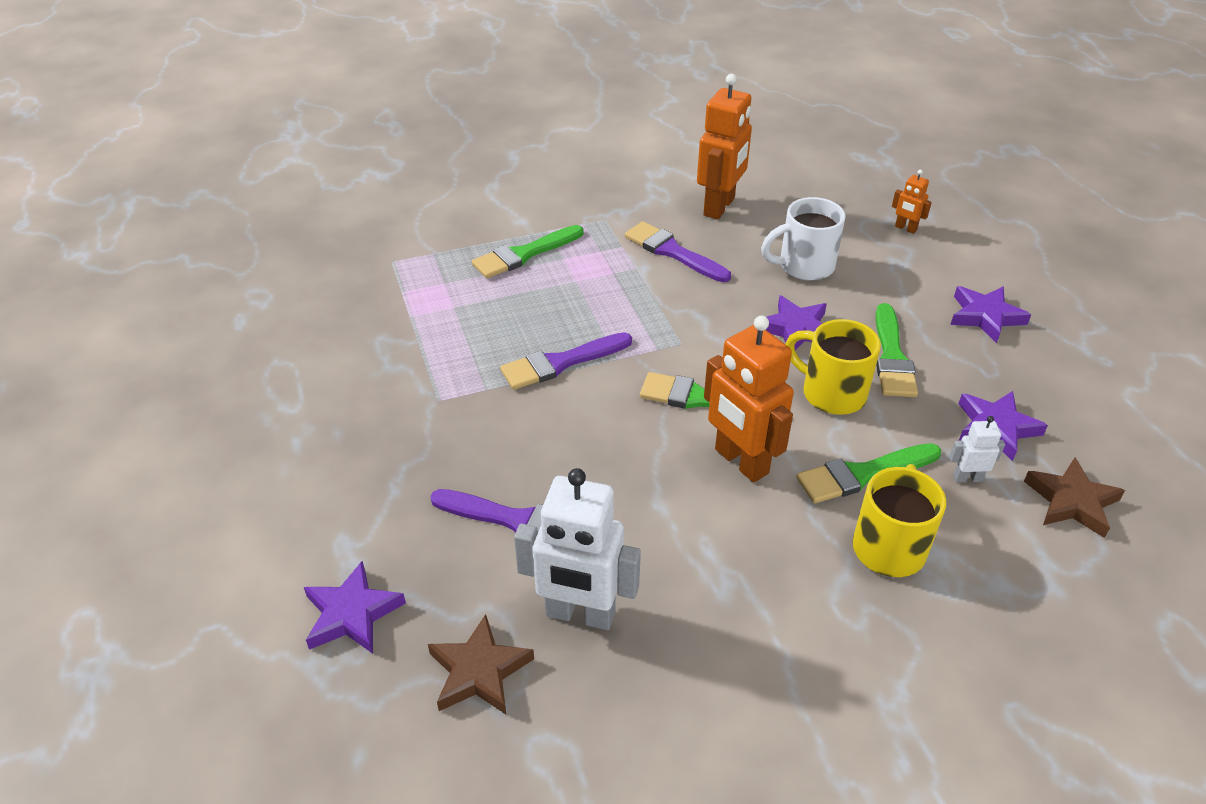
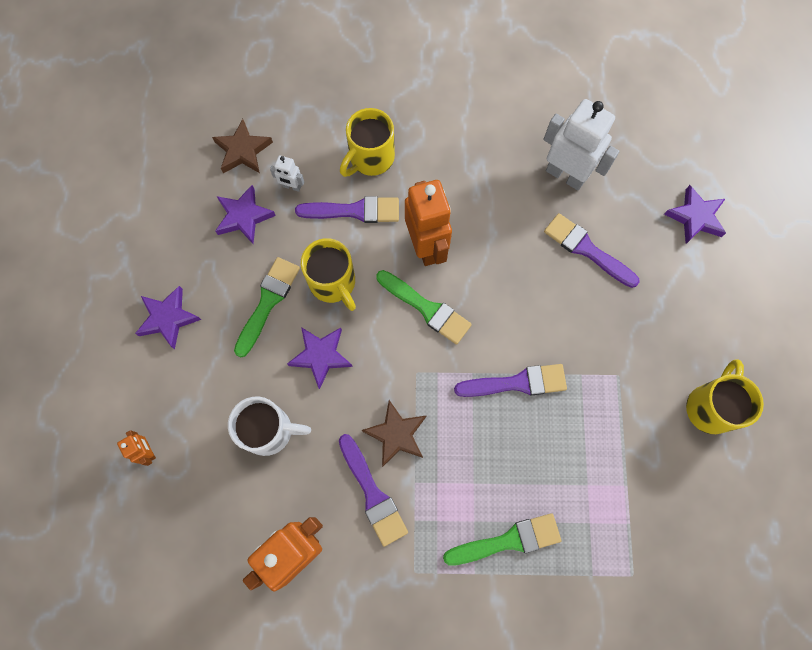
camera: 160 degrees left, 30 degrees up
(316, 400) = (710, 407): none -> yellow mug
(479, 671) = (629, 161): brown star -> brown star (396, 434)
(862, 474) = (354, 211): green brush -> purple brush

